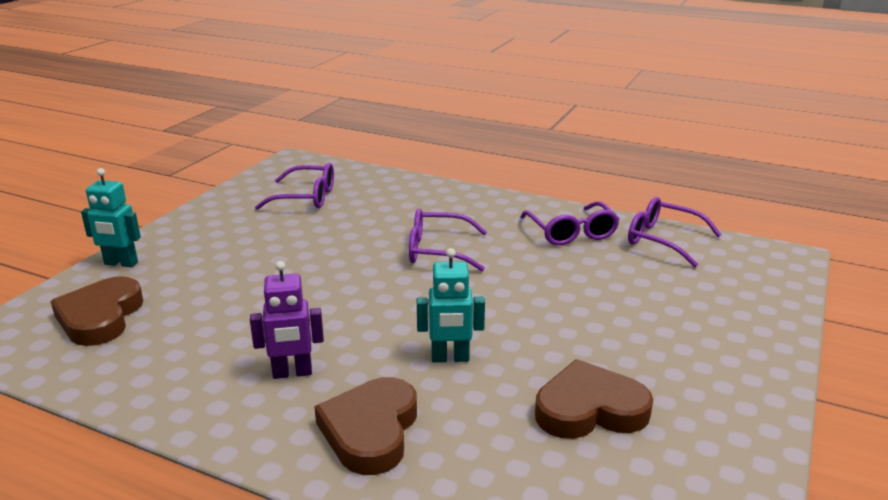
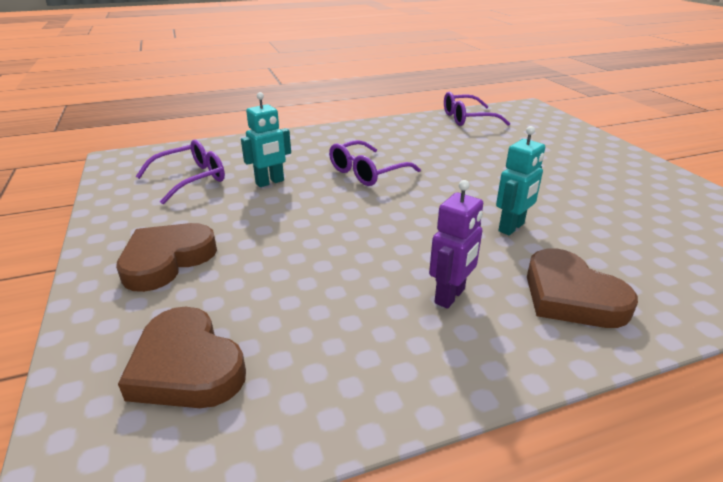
camera: 45 degrees left, 5 degrees up
(121, 263) = (103, 310): turquoise robot -> turquoise robot (270, 182)
(571, 232) = (417, 132): purple glasses -> none
(589, 409) = (621, 213): brown heart -> brown heart (167, 260)

